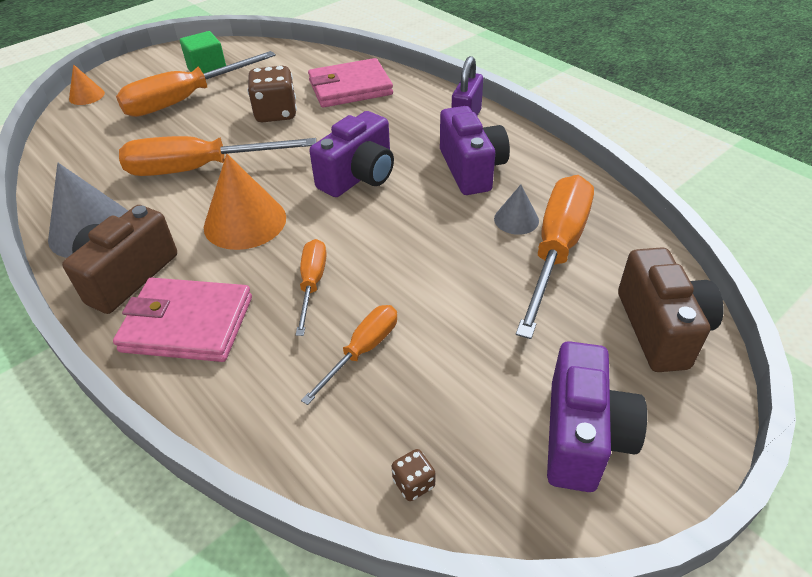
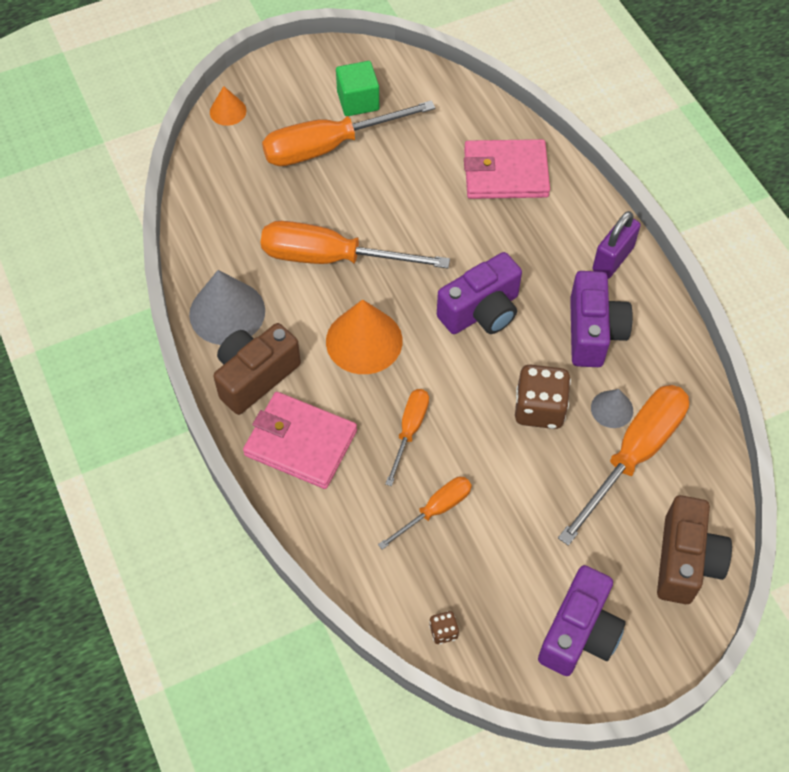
camera: 15 degrees right, 15 degrees up
(276, 113) = (419, 194): brown dice -> brown dice (539, 409)

